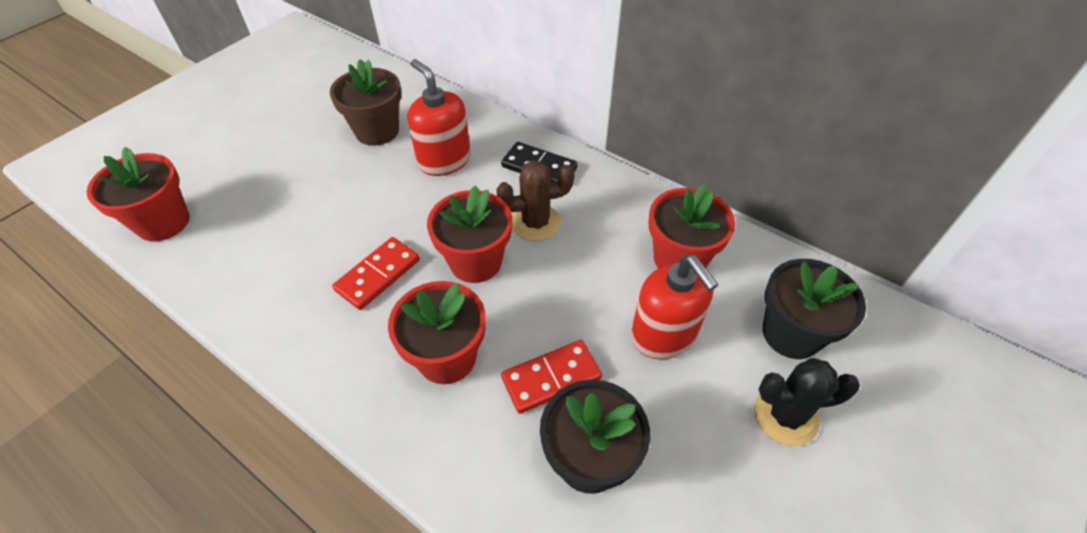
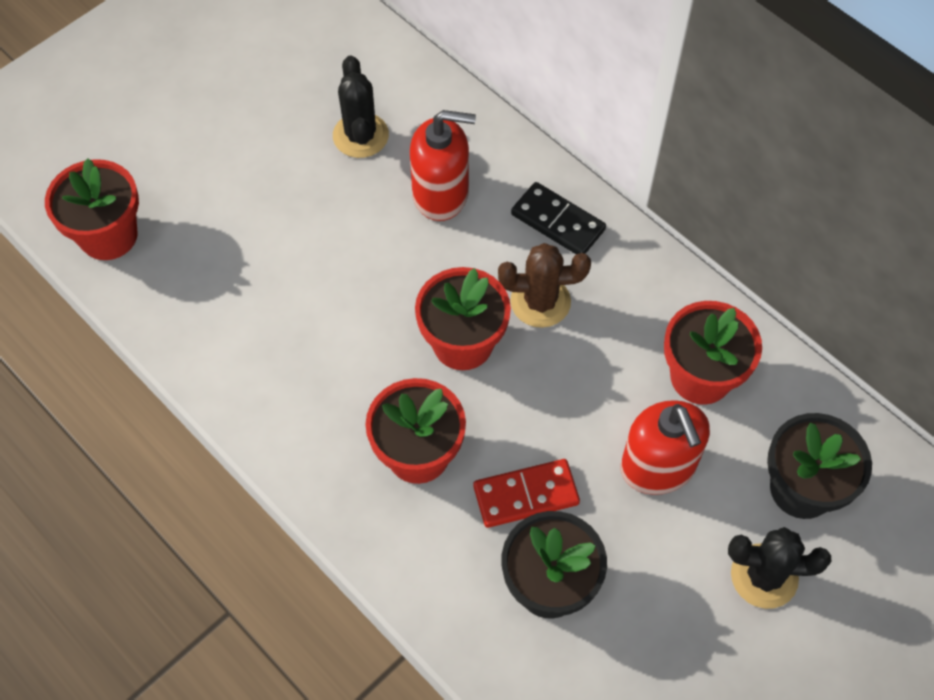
camera: 10 degrees right, 10 degrees up
(377, 131) = (360, 136): brown flower pot -> black cactus
(378, 275) = (351, 343): red domino -> none
(444, 160) = (441, 194): red soap dispenser -> red soap dispenser turned 120 degrees clockwise

